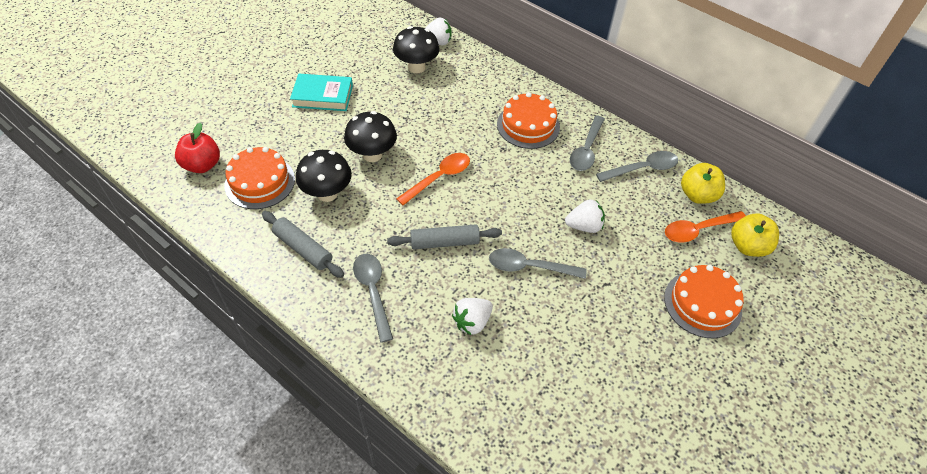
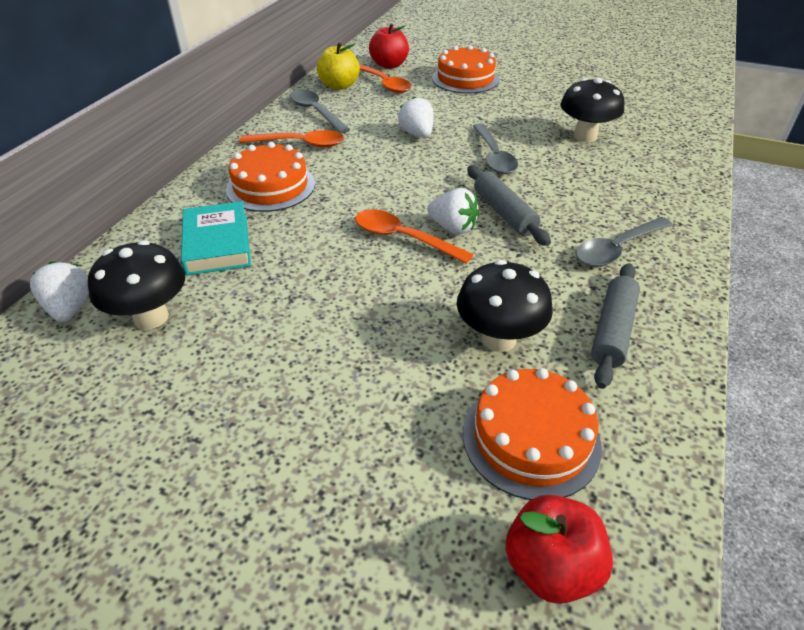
camera: 105 degrees left, 10 degrees down
(322, 96) = (263, 428): turquoise book -> turquoise book (217, 244)
(372, 155) = (391, 313): black mushroom -> black mushroom (585, 136)
(472, 322) = (588, 177): white strawberry -> white strawberry (452, 227)
(586, 150) = (300, 144): grey spoon -> orange spoon
(747, 246) = (389, 65): yellow apple -> red apple

